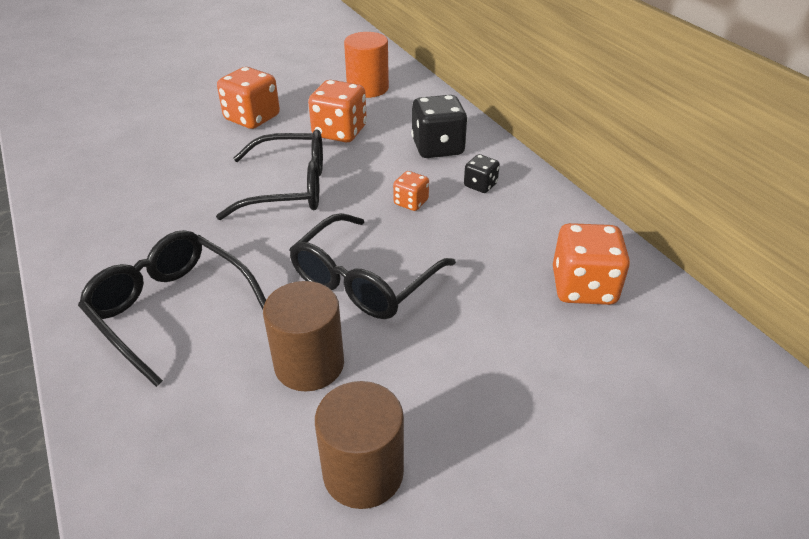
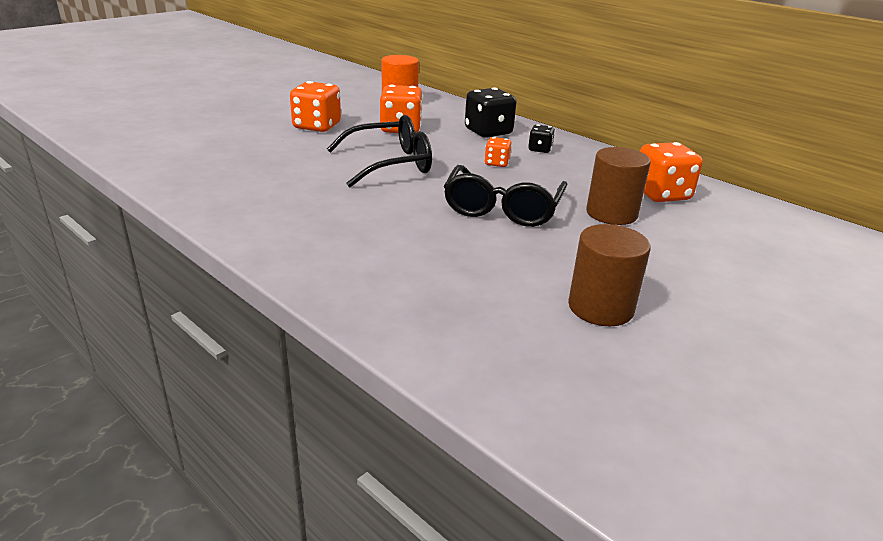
camera: 20 degrees left, 10 degrees down
(171, 309) = (359, 243): black glasses -> none
(309, 364) = (504, 258): brown cylinder -> brown cylinder (611, 213)

